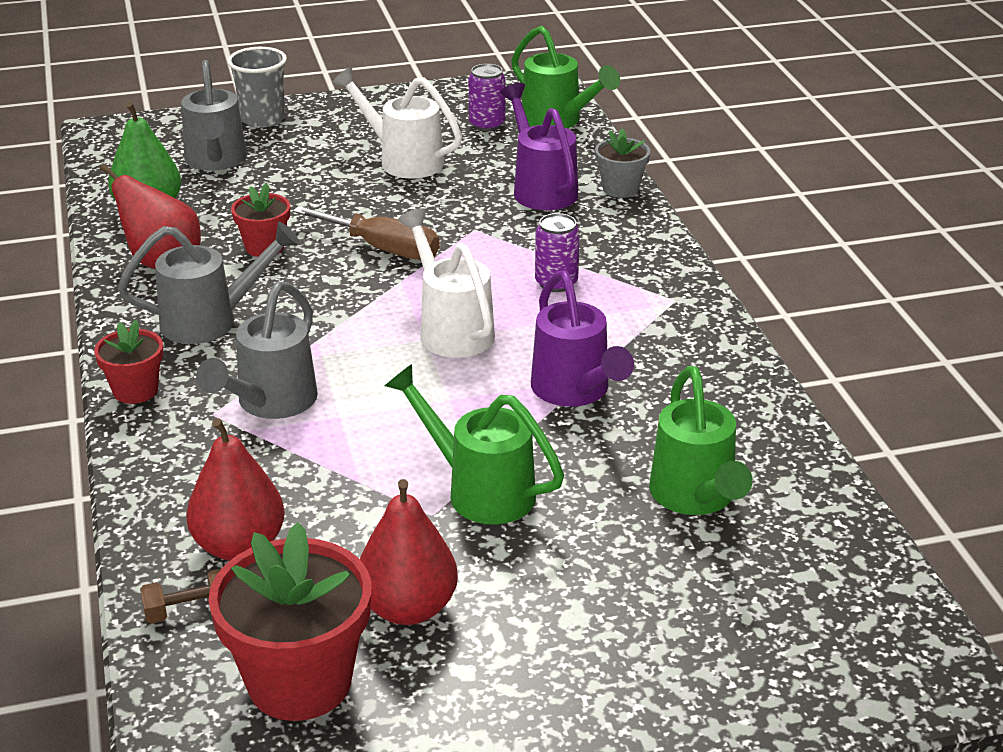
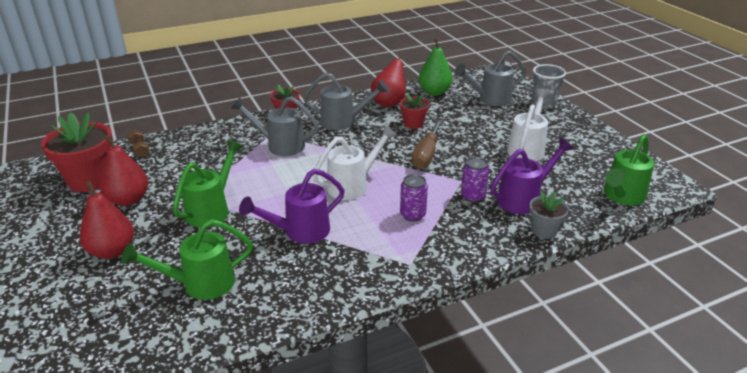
camera: 80 degrees right, 0 degrees up
(210, 321) = (343, 121): grey watering can -> grey watering can turned 60 degrees counterclockwise
(239, 546) = (178, 154): red pear -> red pear (112, 251)
(487, 124) = (594, 170): purple can -> purple can (473, 196)

